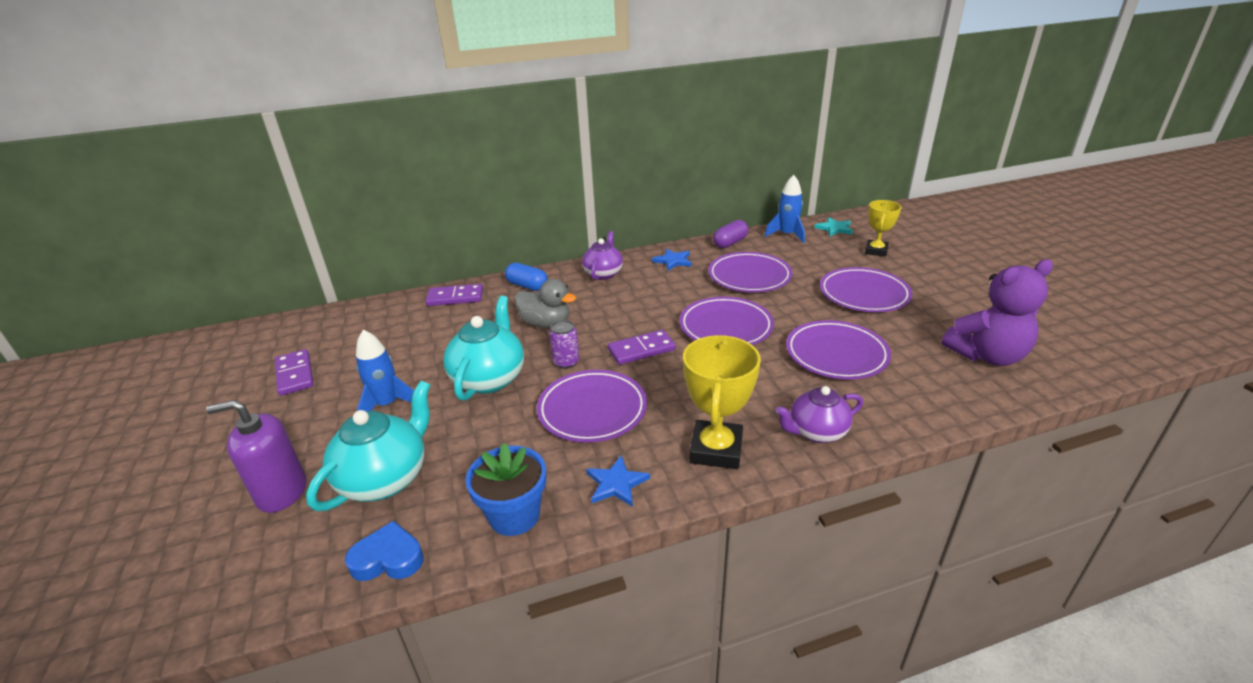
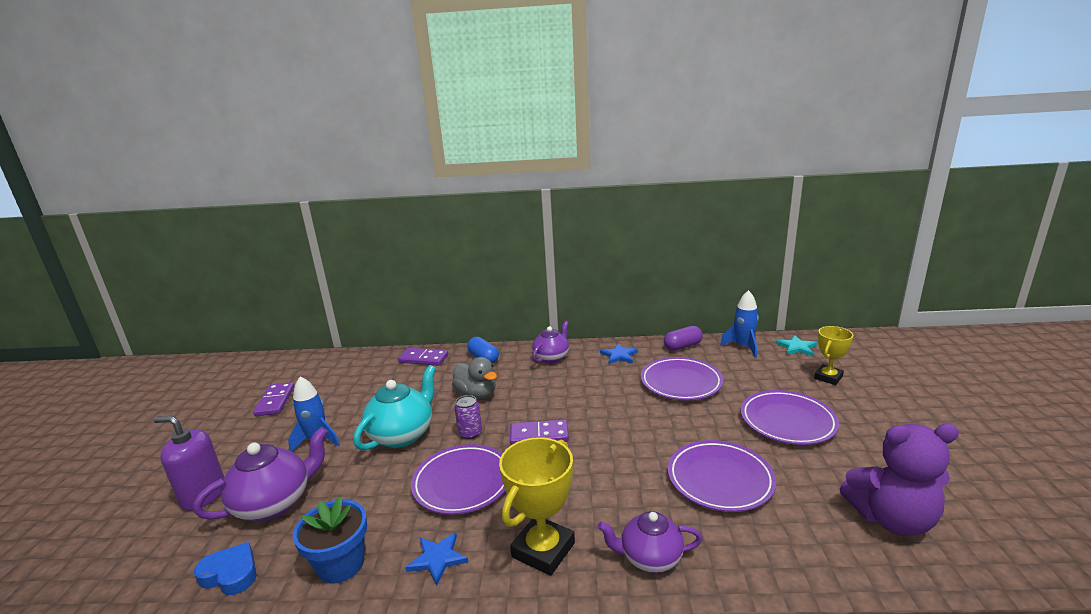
camera: 20 degrees right, 10 degrees down
(385, 478) = (275, 503): turquoise teapot -> purple teapot
(725, 327) = (628, 428): purple plate -> none

